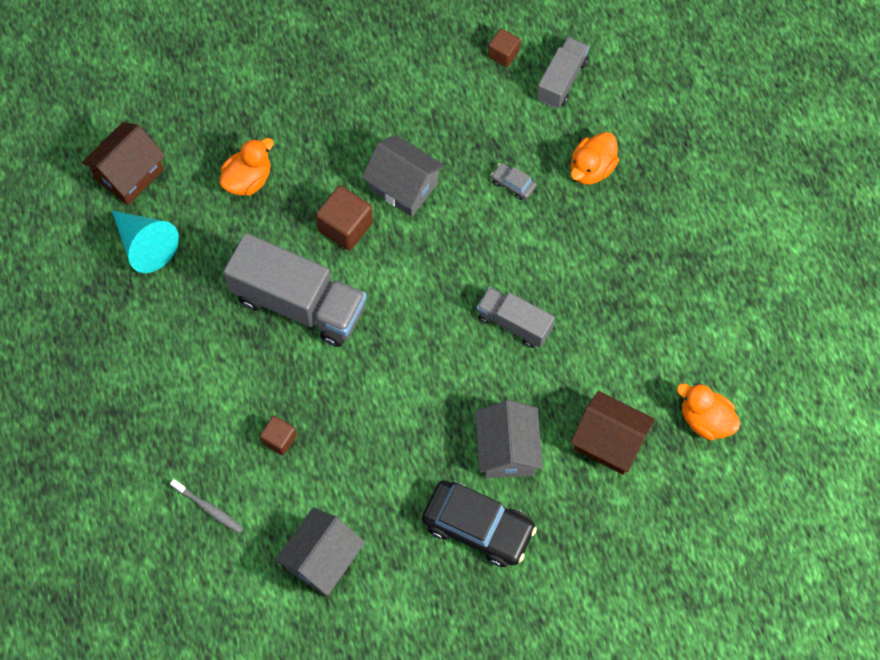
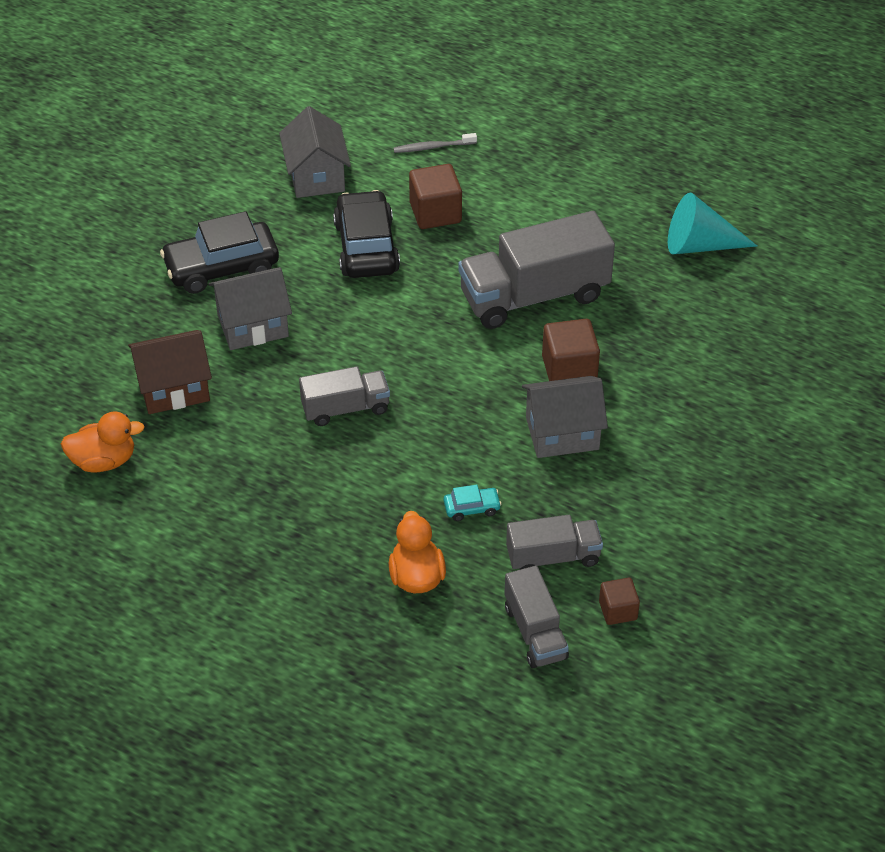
camera: 135 degrees right, 20 degrees down
(129, 174) = (782, 276): brown house -> none
(248, 179) = (690, 341): orange duck -> none
(279, 439) = (435, 213): brown cube -> brown cube, size x1.64
(360, 451) = (366, 247): none -> black car
(502, 114) = (553, 557): none -> grey truck
(507, 450) = (253, 325): grey house -> grey house turned 60 degrees counterclockwise
(513, 184) = (472, 508): grey car -> turquoise car

